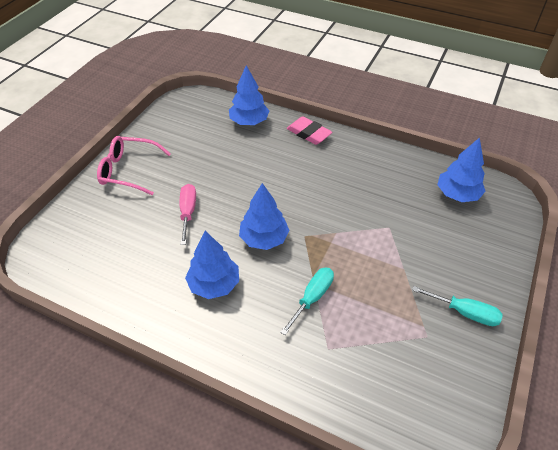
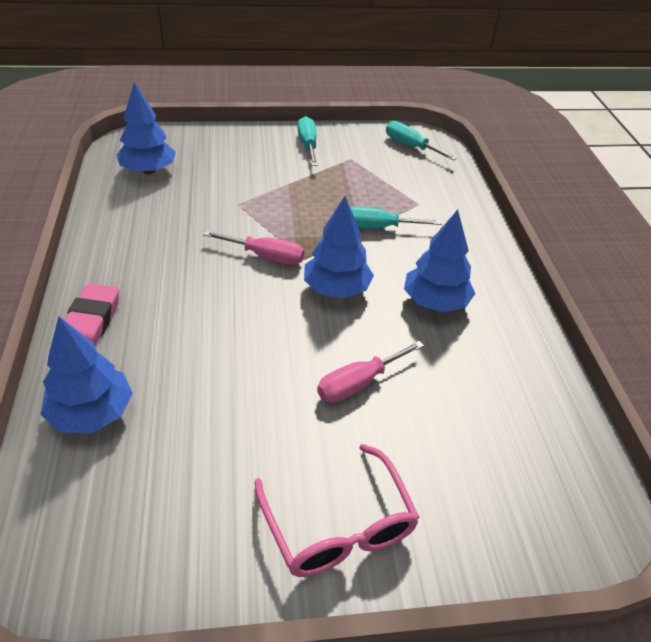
camera: 125 degrees left, 5 degrees down
(318, 218) = (266, 256): none -> pink screwdriver
(431, 408) = (410, 146): none -> turquoise screwdriver

